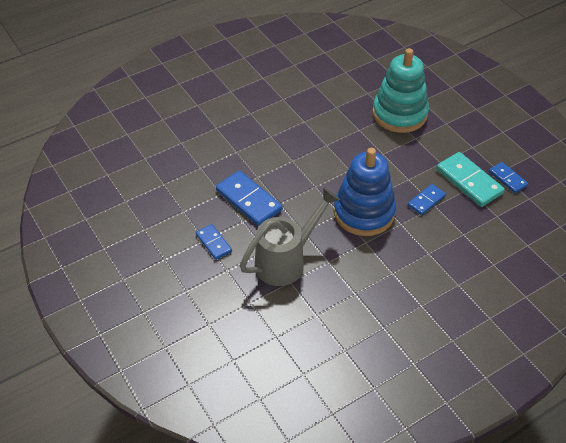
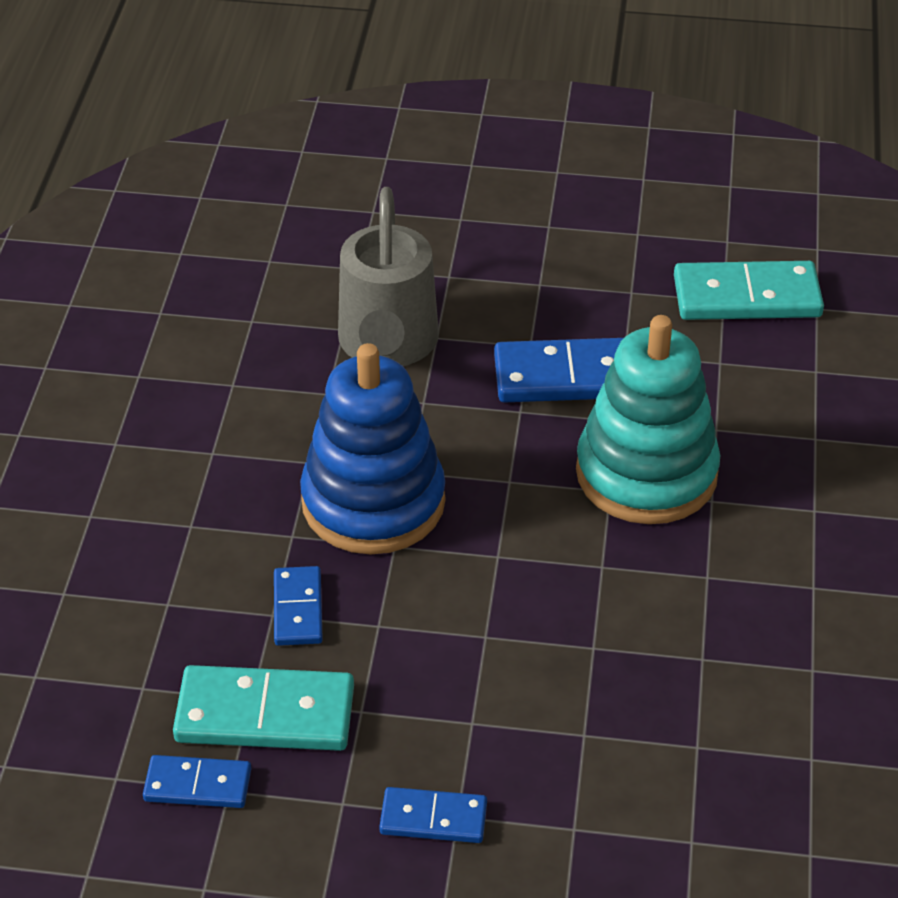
camera: 130 degrees right, 5 degrees down
(156, 178) = (747, 296): none -> turquoise domino
(213, 243) = (519, 289): blue domino -> blue domino (433, 818)
(399, 114) = (571, 751): turquoise stacking toy -> turquoise stacking toy (646, 473)

